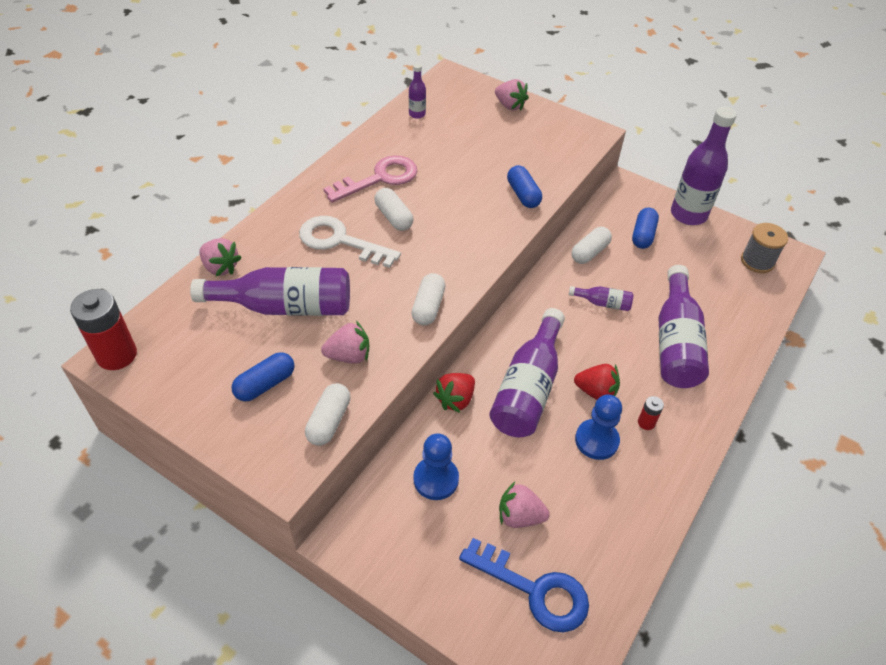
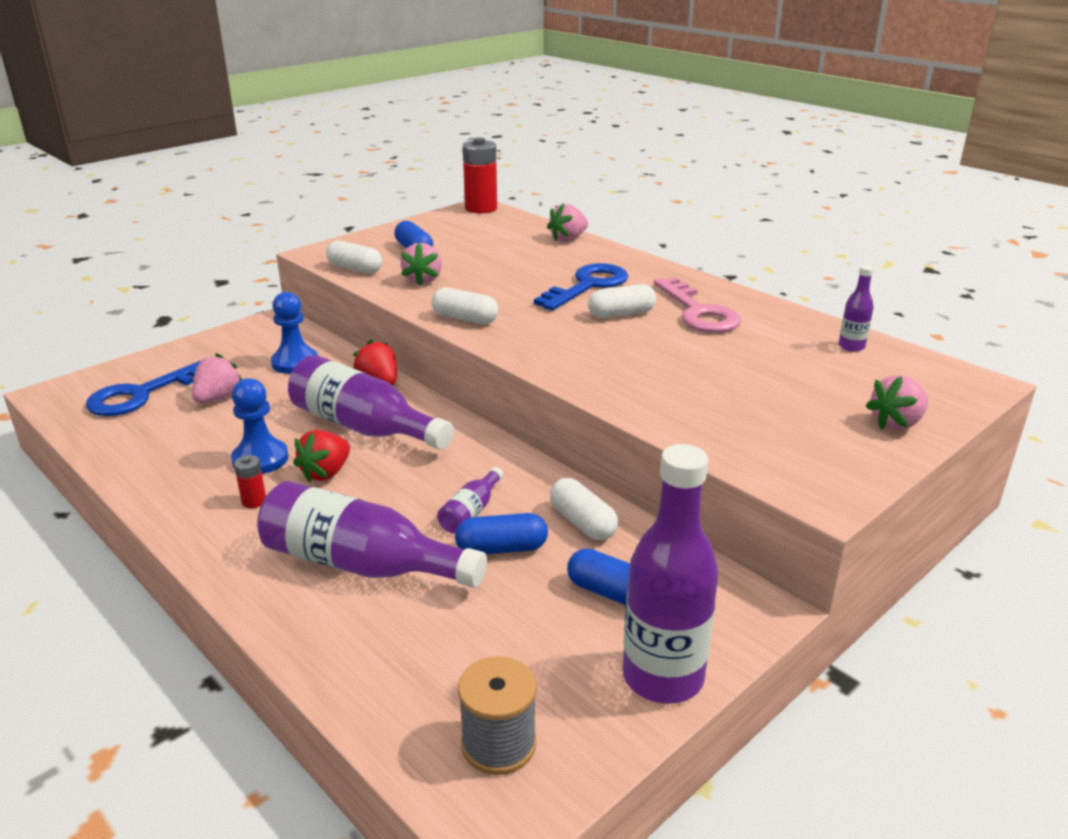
camera: 105 degrees right, 20 degrees down
(285, 306) = (502, 260): purple bottle -> none
(340, 241) = (588, 286): white key -> blue key
(523, 195) = (650, 400): blue capsule -> blue capsule (502, 549)

